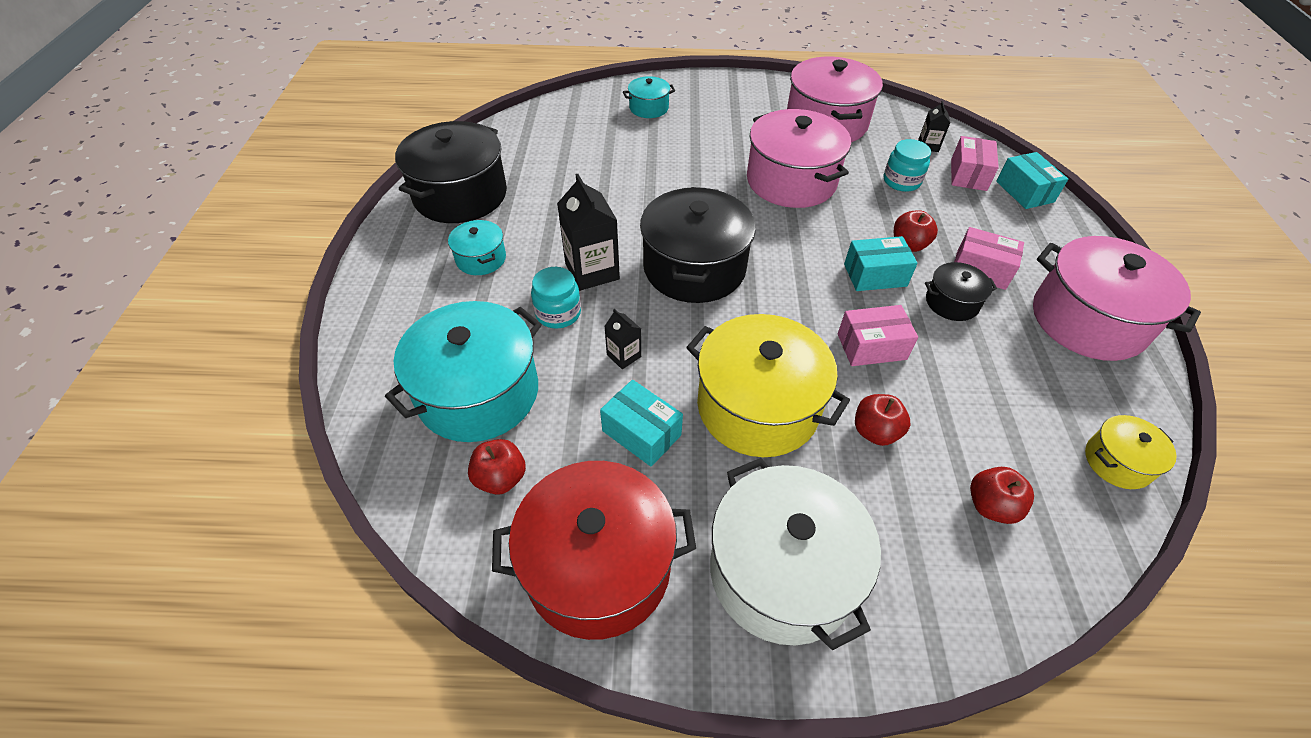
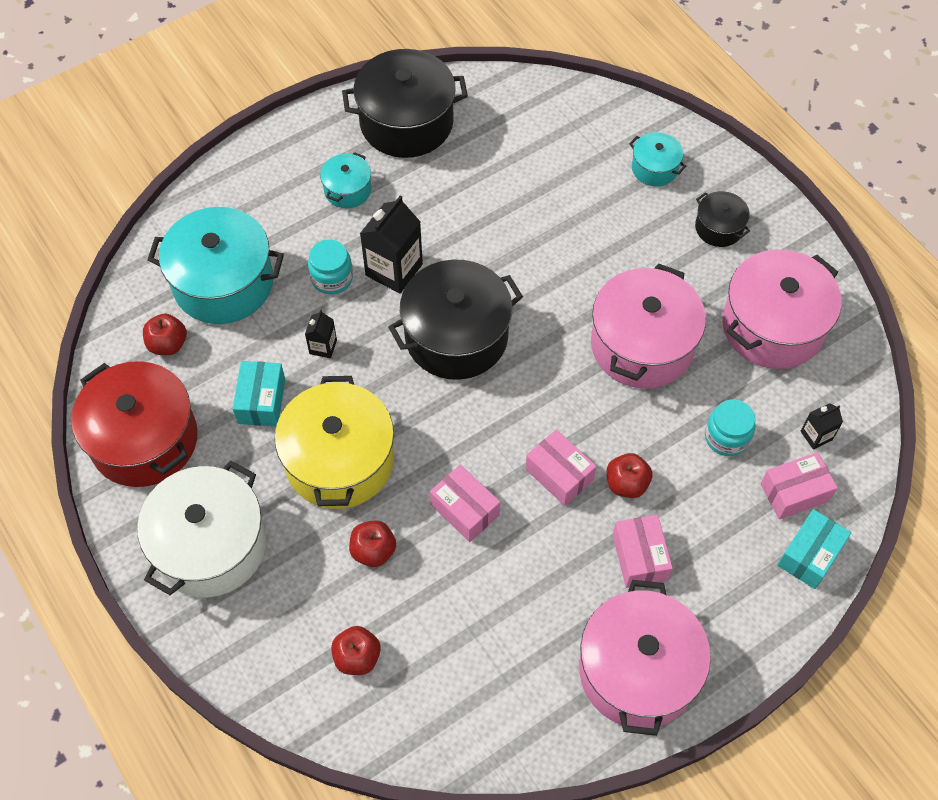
camera: 55 degrees right, 10 degrees up
(875, 275) = (559, 474): turquoise box -> pink box
(952, 302) = (571, 550): black pot -> black pot (719, 228)
(1117, 462) = (469, 737): yellow pot -> none

